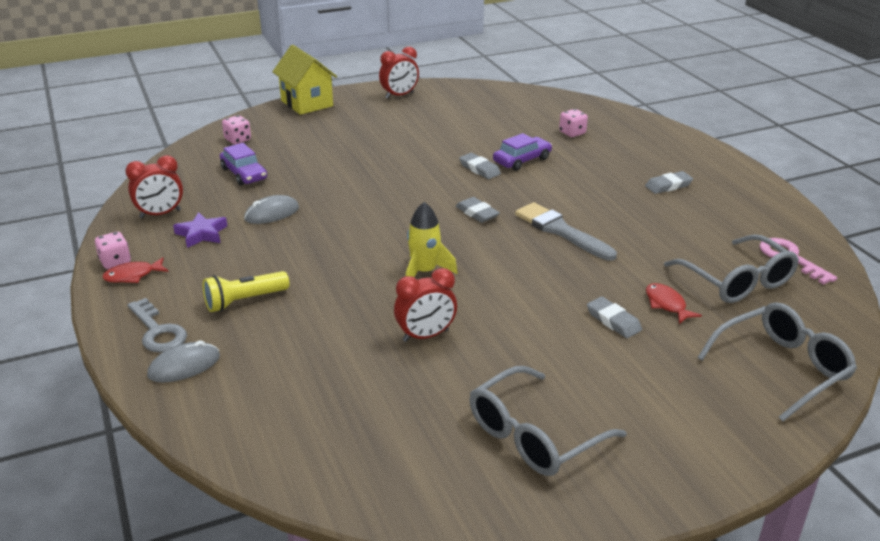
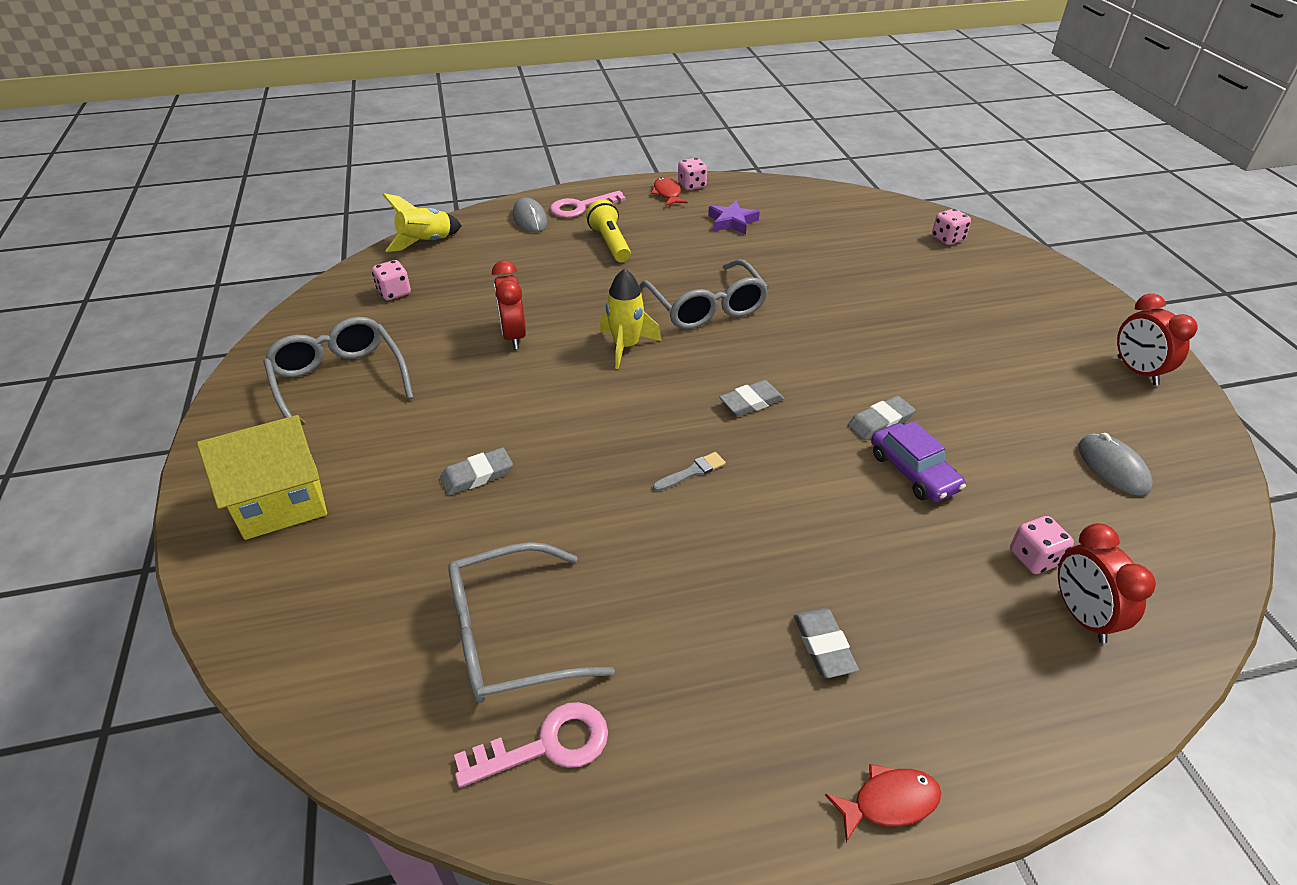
camera: 100 degrees right, 10 degrees up
(157, 331) = (581, 207): grey key -> pink key
(160, 214) = (774, 201): red clock -> red clock (1081, 616)
(242, 443) = (426, 242): none -> yellow rocket
(244, 174) = (859, 243): purple car -> none
(272, 213) = (767, 258): grey mouse -> grey mouse (1112, 467)
(307, 103) = (1075, 288): yellow house -> yellow house (282, 503)
(363, 440) = (394, 292): none -> pink dice
(561, 231) = (692, 472): grey brush -> grey brush, size x0.47
(667, 304) = (487, 535): red fish -> red fish (889, 802)
(782, 368) = (311, 611): grey glasses -> grey glasses (707, 307)

